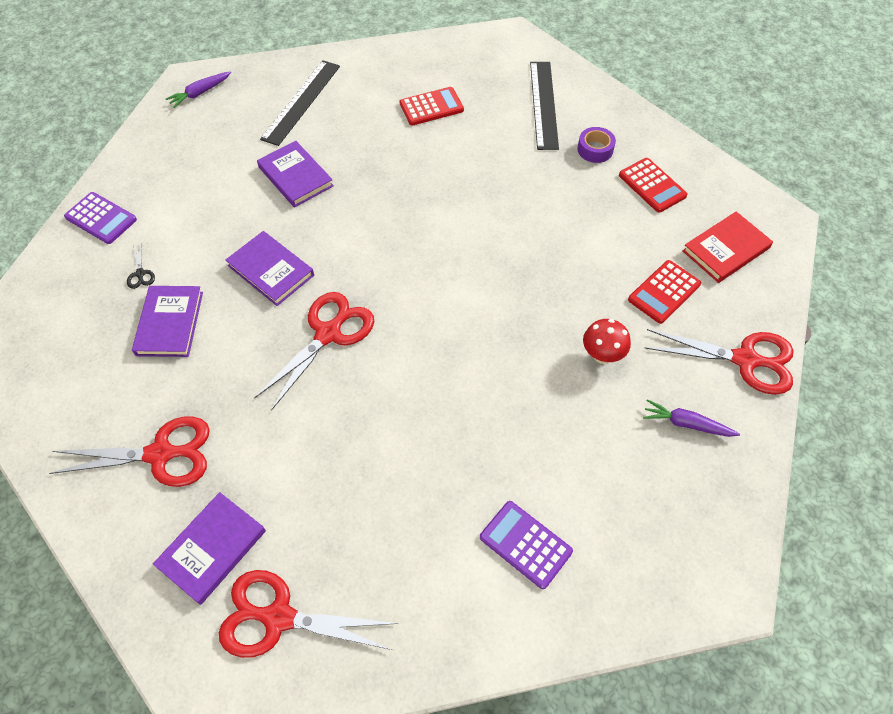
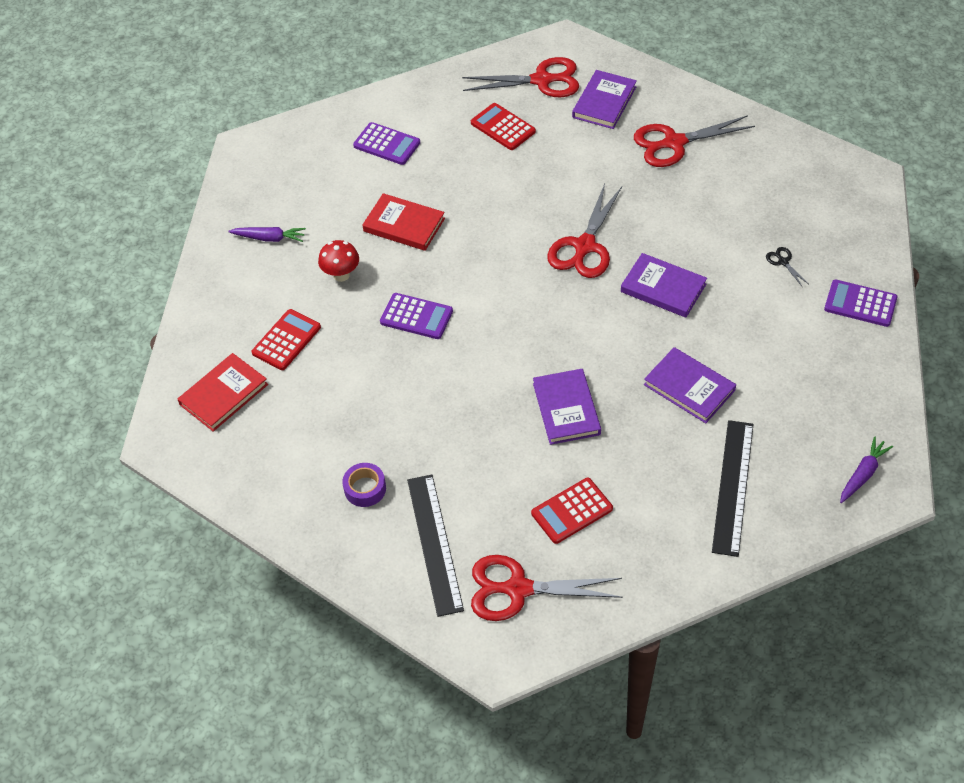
camera: 170 degrees right, 5 degrees down
(170, 323) = (727, 228): purple book -> purple book (566, 409)
(522, 406) = (404, 225): none -> red book
(526, 290) = (416, 316): none -> purple calculator
(652, 185) = (298, 454): red calculator -> red calculator (503, 127)
(745, 360) = (215, 295): red scissors -> red scissors (517, 589)

